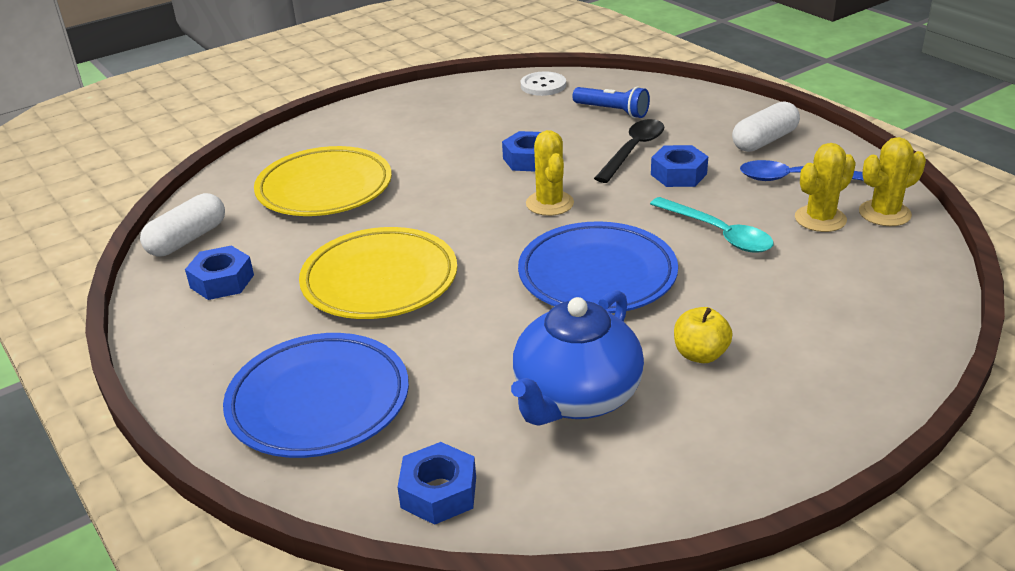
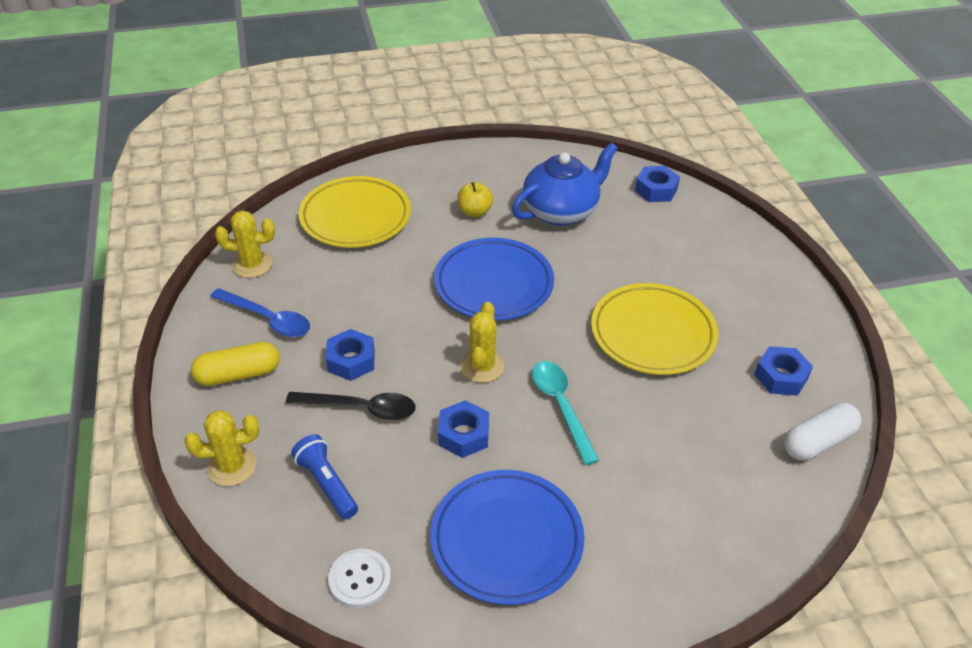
camera: 160 degrees left, 10 degrees up
(319, 401) = (712, 254): blue plate -> blue plate (506, 540)
(324, 188) = (680, 469): yellow plate -> yellow plate (355, 217)
(633, 150) = (361, 408): black spoon -> black spoon turned 135 degrees counterclockwise
(718, 233) = (381, 289): turquoise spoon -> turquoise spoon (561, 407)
(764, 141) = (238, 374): white capsule -> yellow capsule
(820, 219) = (299, 276): yellow cactus -> yellow cactus (232, 466)

